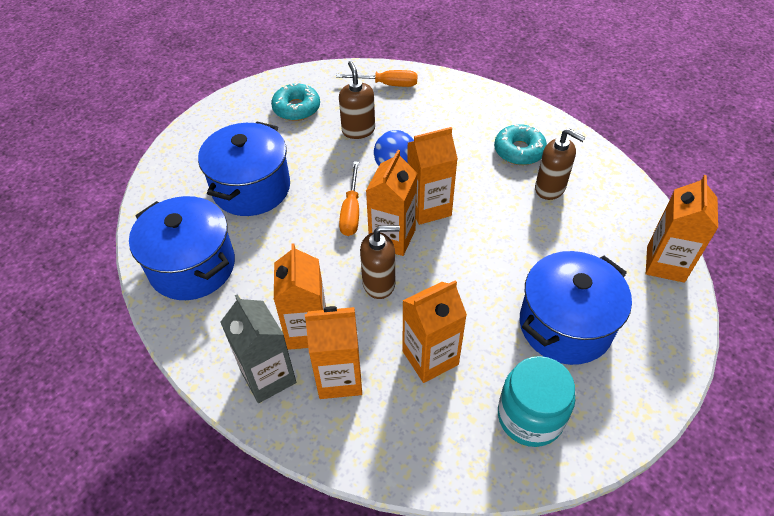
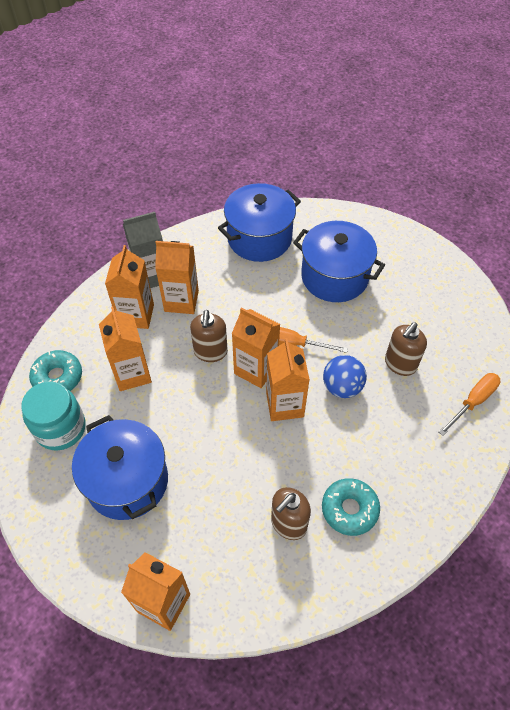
camera: 100 degrees right, 5 degrees up
(296, 108) = (438, 317): turquoise donut -> turquoise donut (57, 377)
(358, 130) = (400, 364): brown soap dispenser -> brown soap dispenser turned 135 degrees clockwise
(387, 84) = (473, 402): orange screwdriver -> orange screwdriver turned 150 degrees counterclockwise

